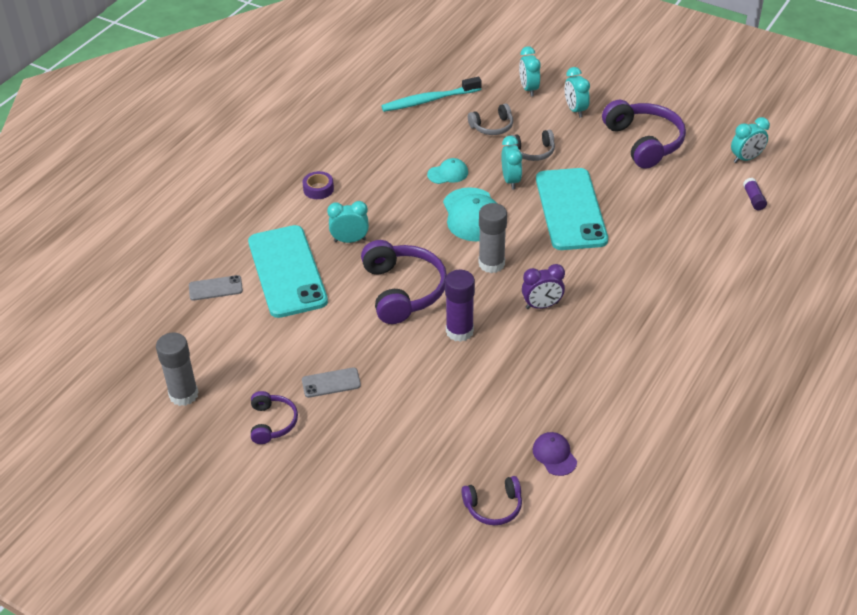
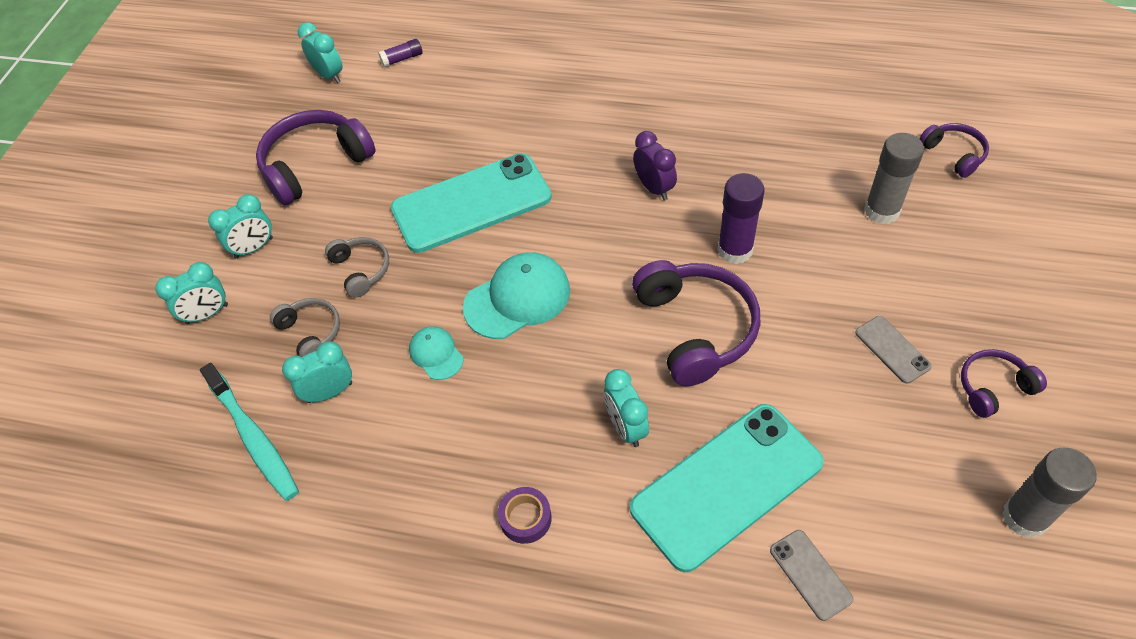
camera: 105 degrees left, 10 degrees up
(403, 290) = (695, 329): purple headphones -> purple headphones turned 105 degrees clockwise
(491, 264) = (604, 252): grey glue stick -> grey glue stick (881, 211)
(511, 180) = (431, 277): turquoise clock -> turquoise clock (330, 392)
(554, 455) = (859, 127): purple cap -> none

